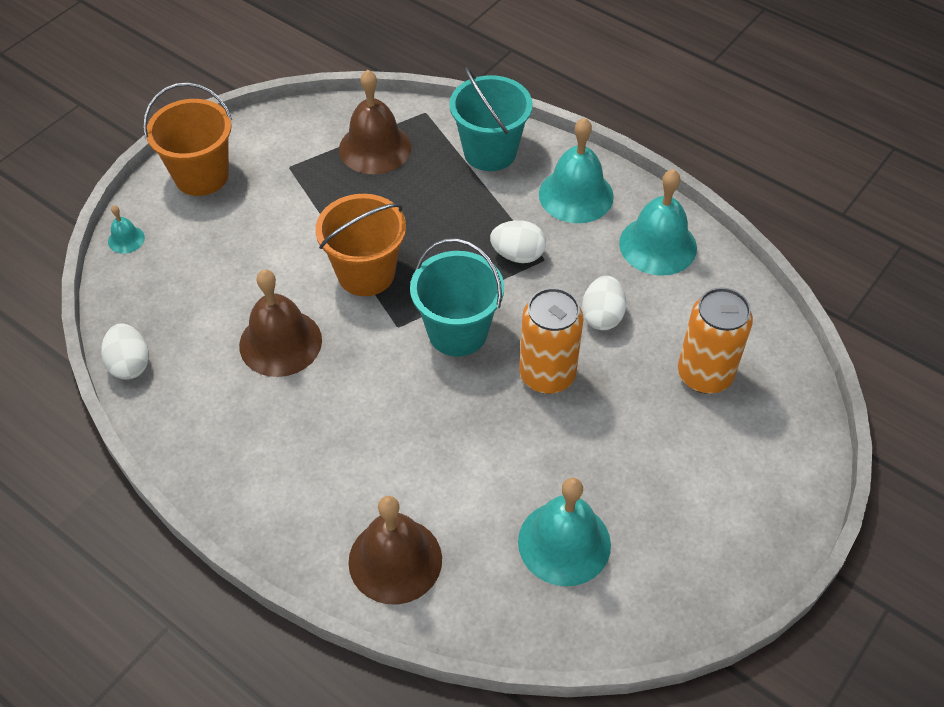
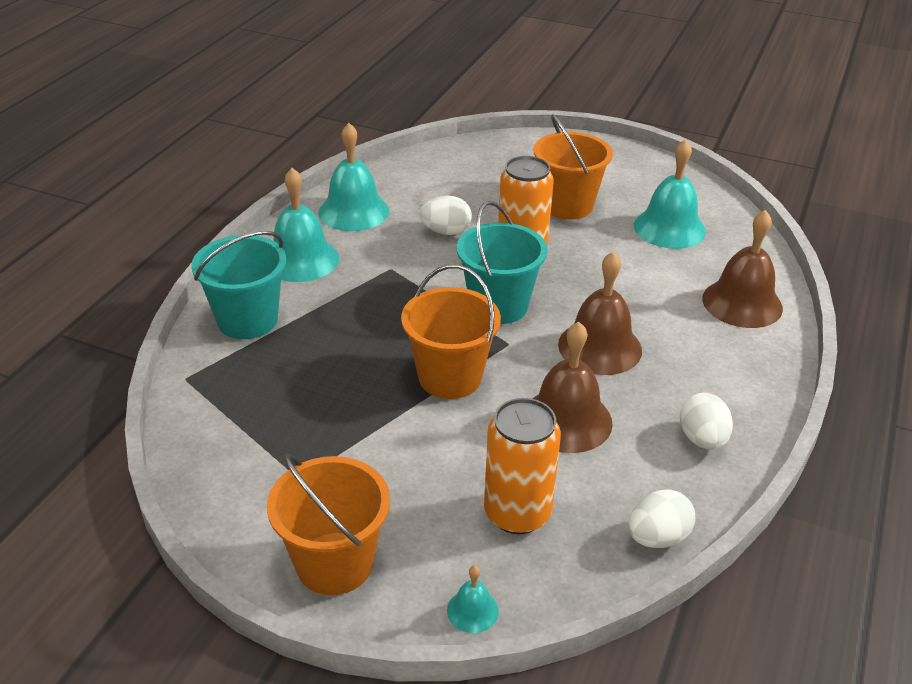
camera: 105 degrees left, 15 degrees down
(375, 148) = (253, 408): brown bell -> brown bell (600, 347)
(518, 255) = (390, 284): white egg -> white egg (702, 439)
(636, 446) = (567, 205): none -> orange bucket
(704, 375) = (484, 182): orange can -> orange can (517, 513)

